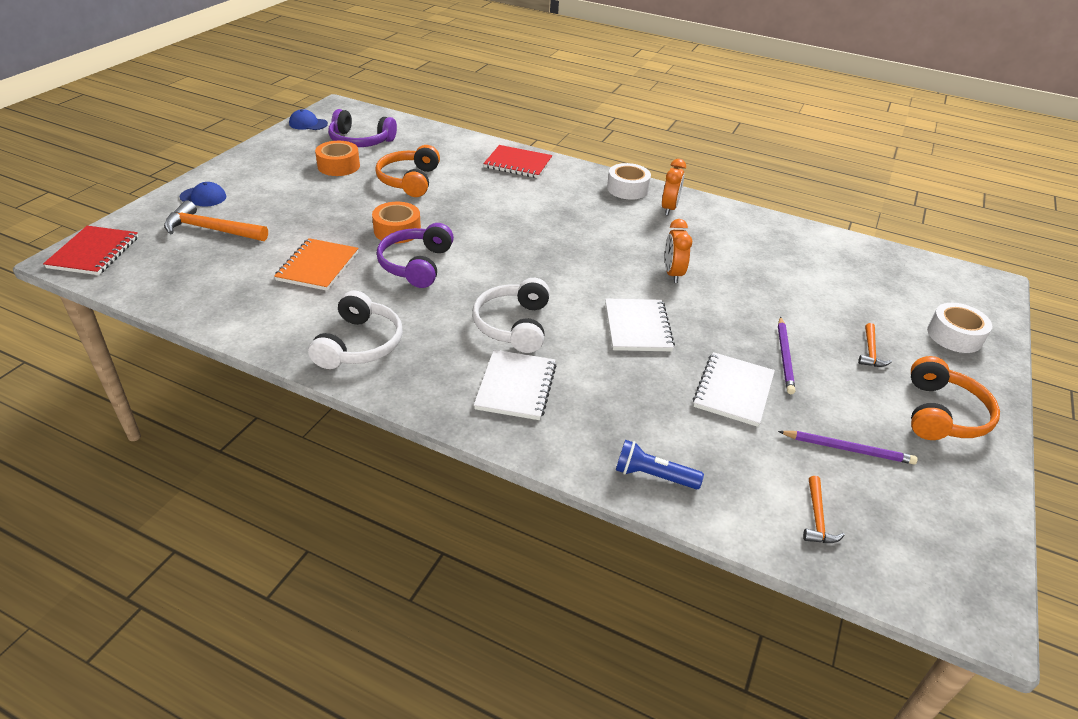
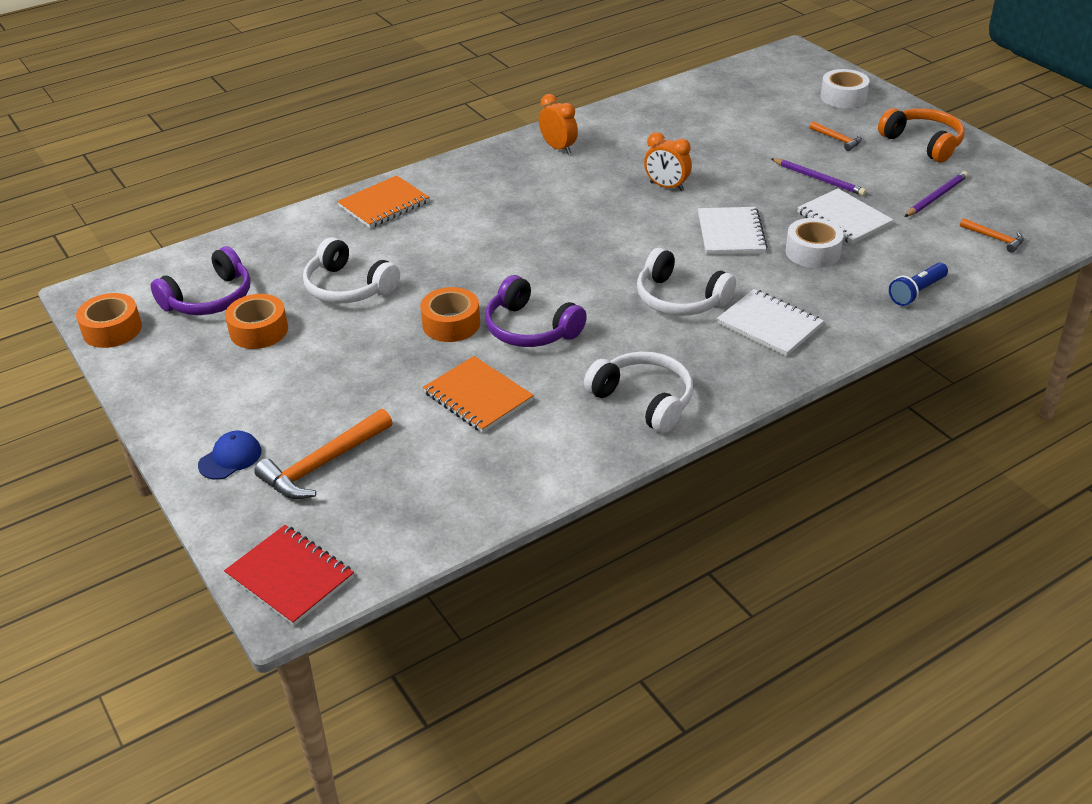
camera: 55 degrees left, 0 degrees up
(308, 124) = (112, 329): blue cap -> orange tape
(409, 180) = (348, 287): orange headphones -> white headphones
(518, 164) = (384, 204): red notebook -> orange notebook
(627, 189) = (501, 157): white tape -> white tape (812, 252)
(637, 327) = (731, 233): white notebook -> white notebook turned 60 degrees clockwise

